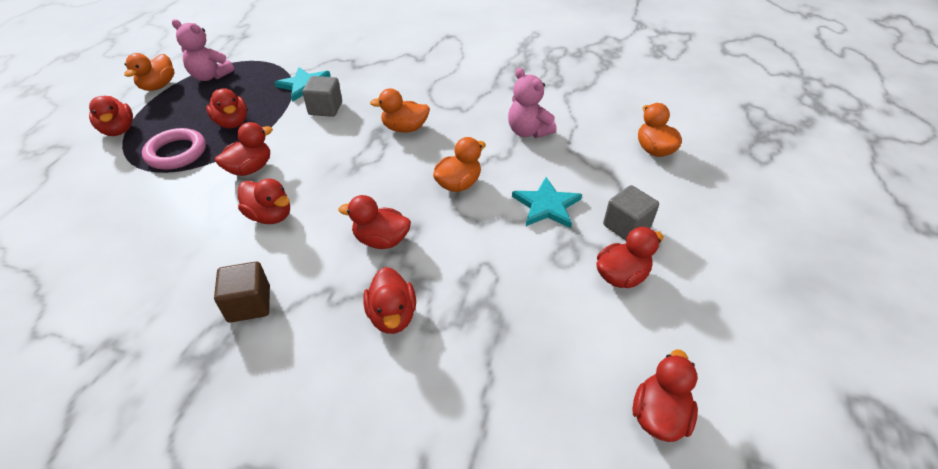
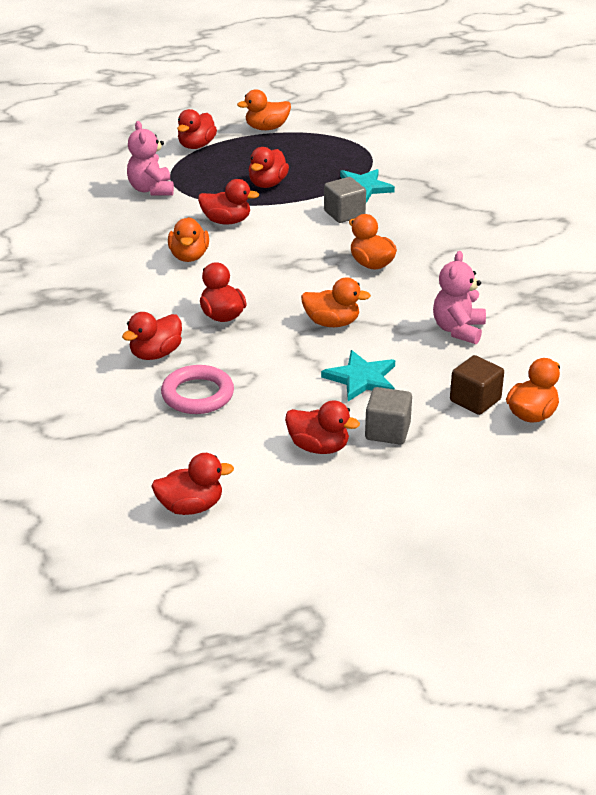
camera: 55 degrees right, 10 degrees down
(176, 153) = (203, 182): pink ring -> pink ring (197, 395)
(210, 76) = (311, 141): pink teddy bear -> pink teddy bear (151, 189)
(249, 304) = (103, 292): brown cube -> brown cube (475, 400)
(270, 216) = (189, 256): red duck -> orange duck

